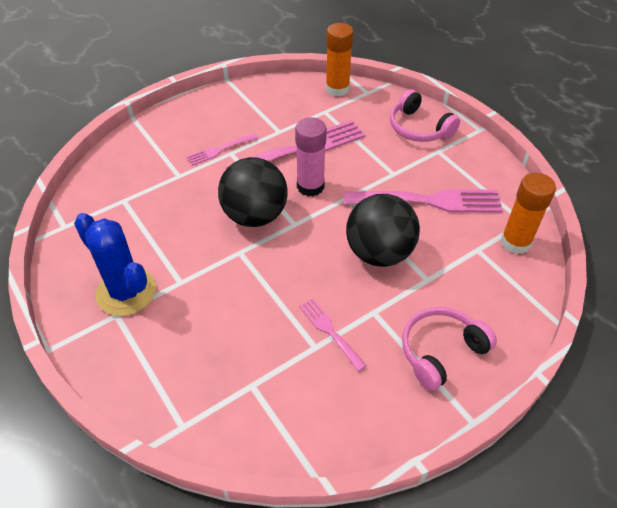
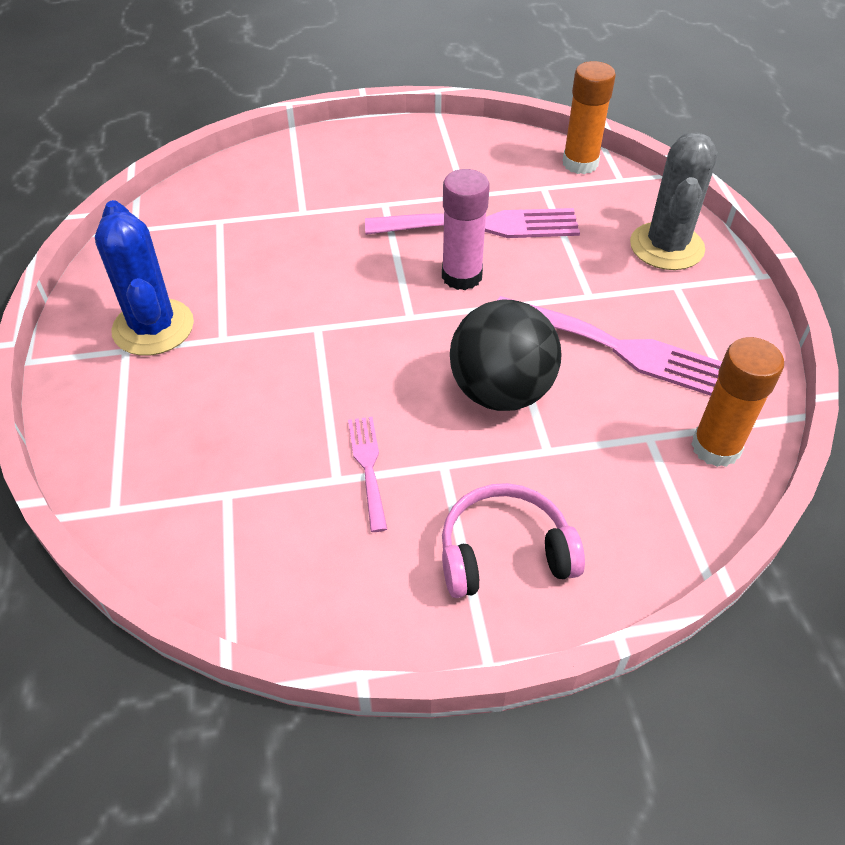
camera: 25 degrees right, 0 degrees up
(219, 150) = (373, 196): pink fork -> none
(255, 215) = (365, 289): black ball -> none
(419, 128) = (666, 246): pink headphones -> grey cactus

